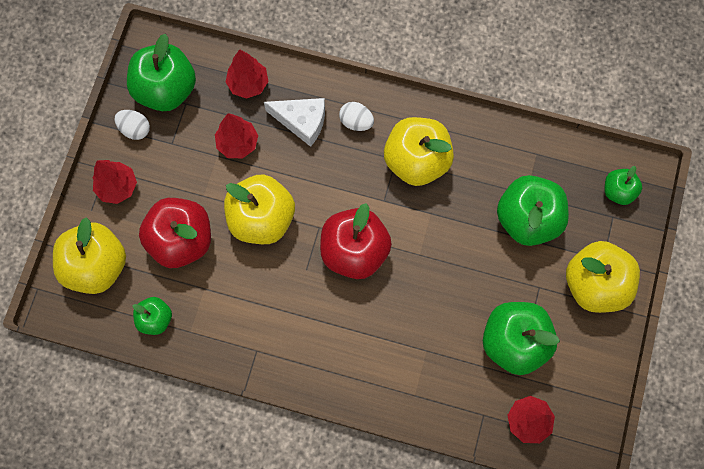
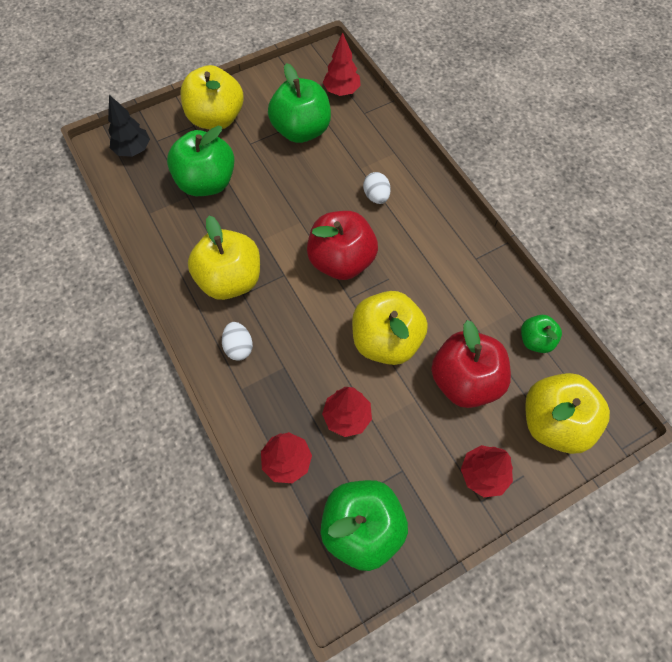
camera: 135 degrees left, 10 degrees down
(135, 129) = (423, 515): white egg -> white egg (376, 196)
(302, 122) = (278, 386): white cheese -> none
(618, 191) = (133, 150): green apple -> black tree

